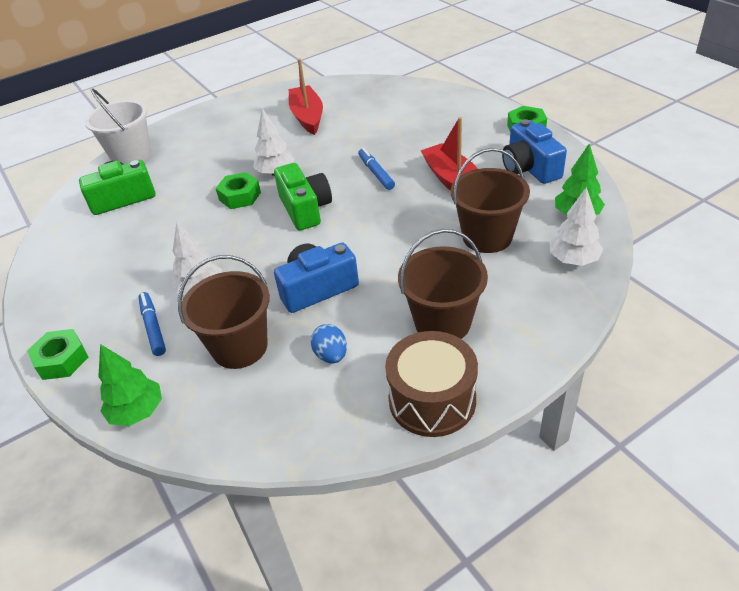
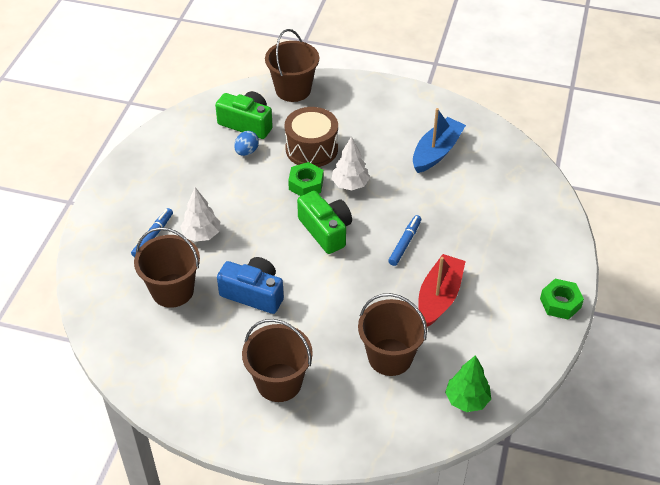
camera: 45 degrees right, 5 degrees up
(62, 360) = (96, 215): green nut -> none
(131, 156) = (293, 90): white bucket -> brown bucket
(138, 412) = (90, 280): green tree -> none
(305, 209) = (326, 230): green camera -> green camera turned 60 degrees counterclockwise
(307, 117) = (436, 152): red boat -> blue boat
(331, 355) = (203, 341): blue egg -> blue egg (247, 151)
(432, 400) = (209, 416): brown drum -> brown drum (311, 149)
(530, 168) = (503, 337): blue camera -> none
(573, 260) = (409, 424): white tree -> none

